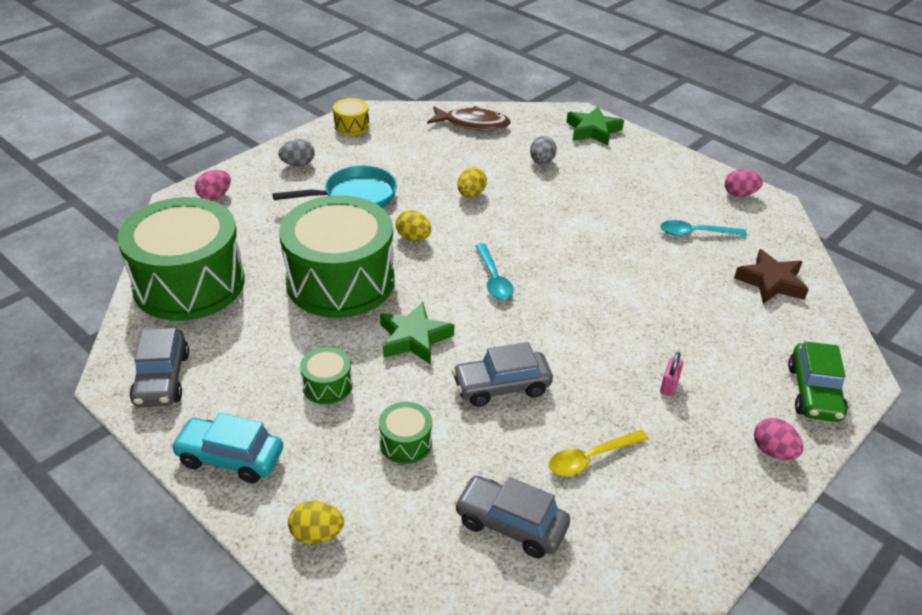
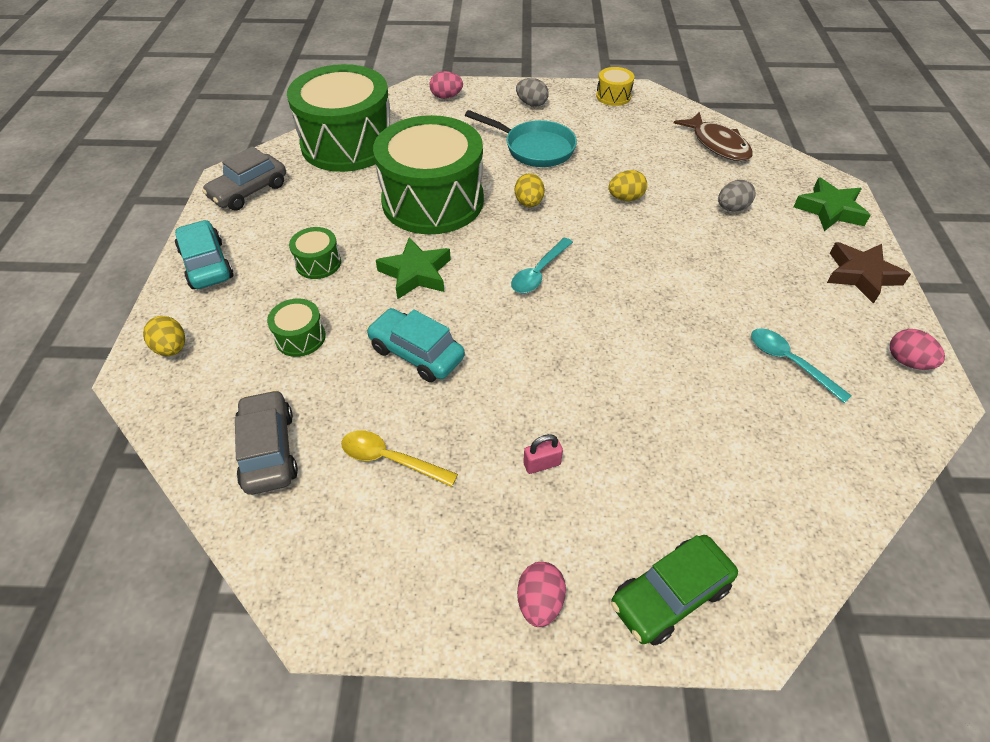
camera: 50 degrees right, 10 degrees up
(501, 387) = (416, 353): grey car -> turquoise car
(771, 282) = (800, 464): brown star -> brown star (861, 275)

